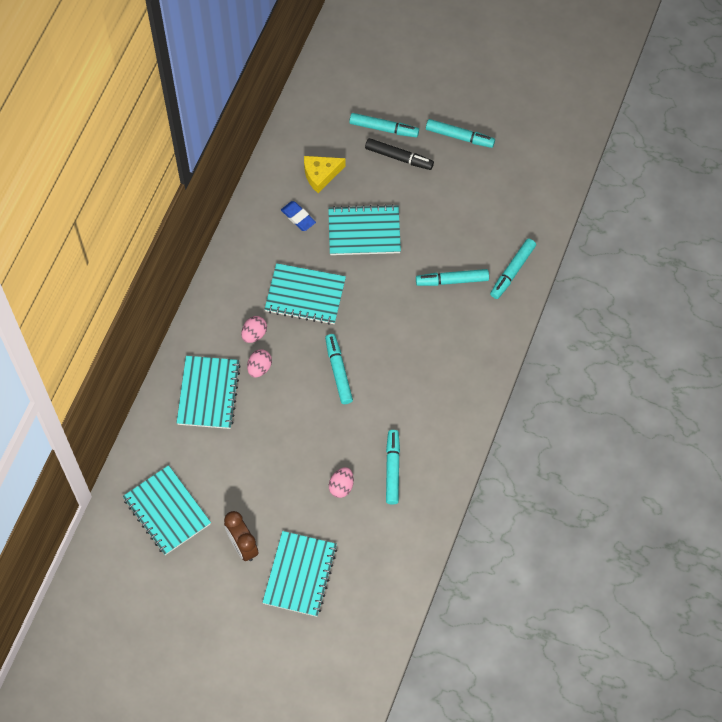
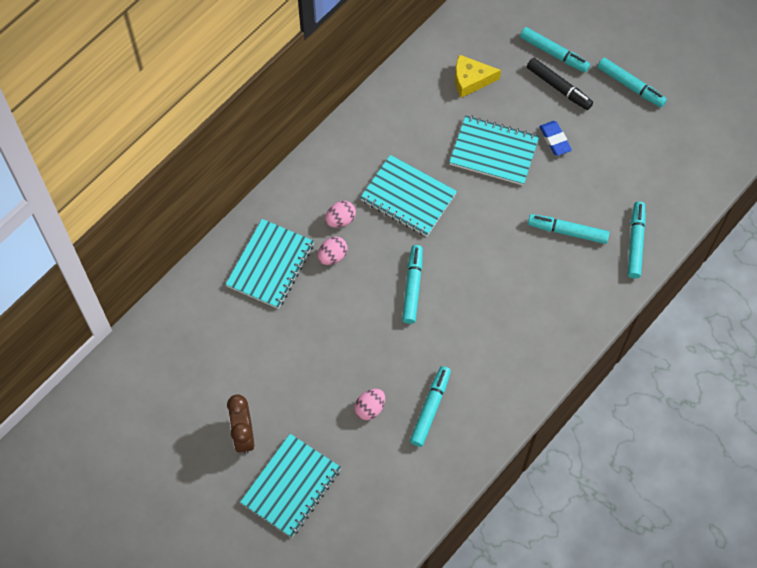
camera: 20 degrees right, 0 degrees up
(167, 511) = (181, 372): turquoise notebook -> none
(298, 217) = (431, 116): blue eraser -> blue eraser (555, 140)
(512, 271) = (635, 242): turquoise marker -> turquoise marker turned 135 degrees clockwise

